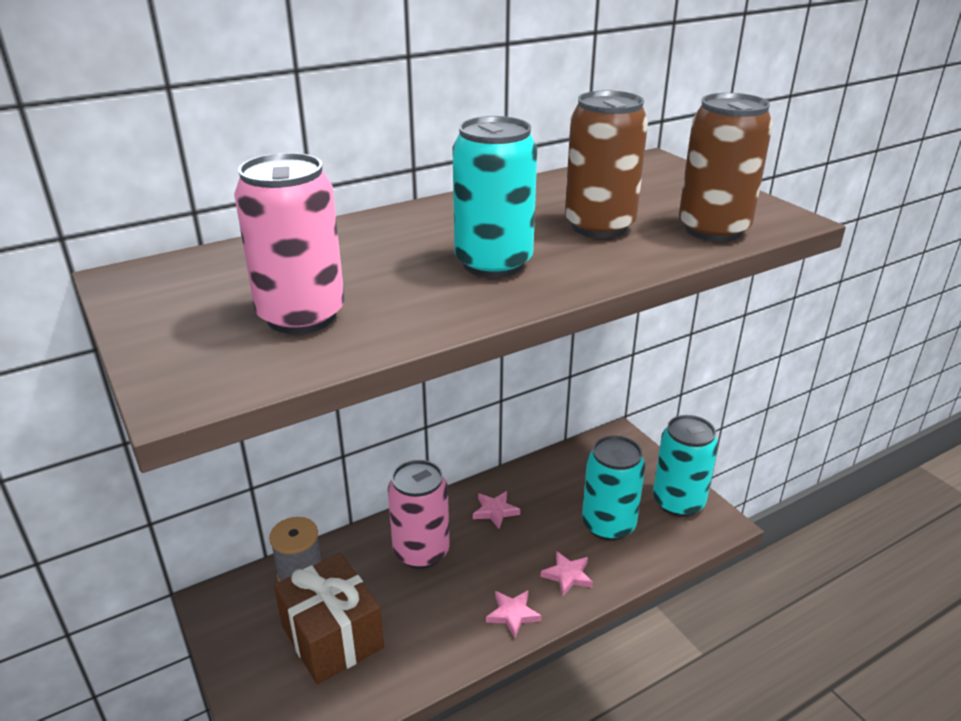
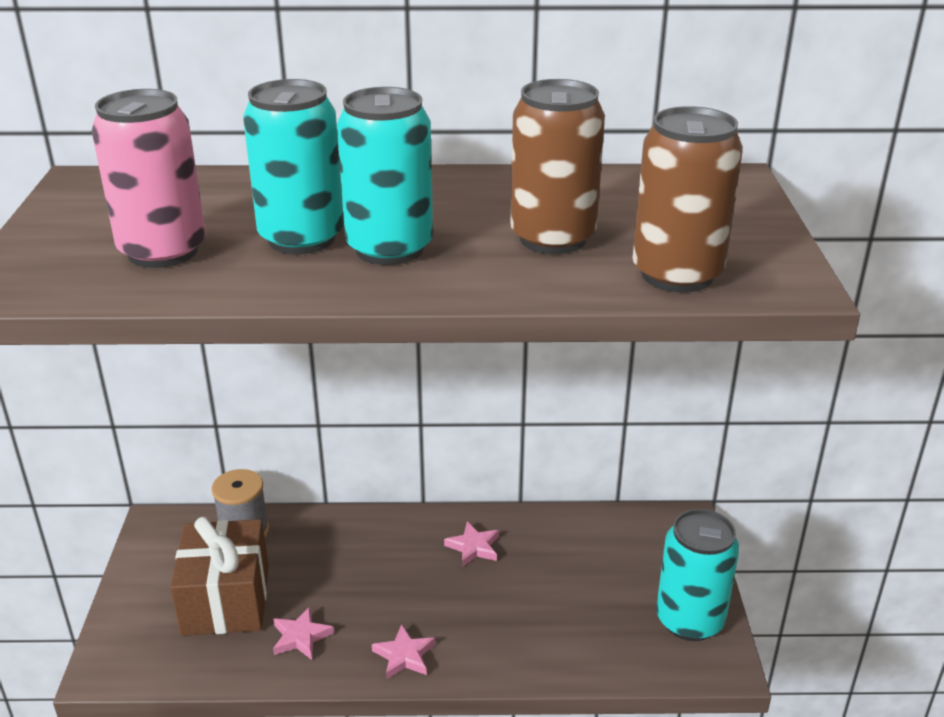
camera: 30 degrees right, 0 degrees up
(421, 551) = (367, 557): pink can -> none
(567, 575) = (493, 643): pink star -> pink star (301, 637)
(608, 525) = (584, 611): turquoise can -> turquoise can (301, 238)

